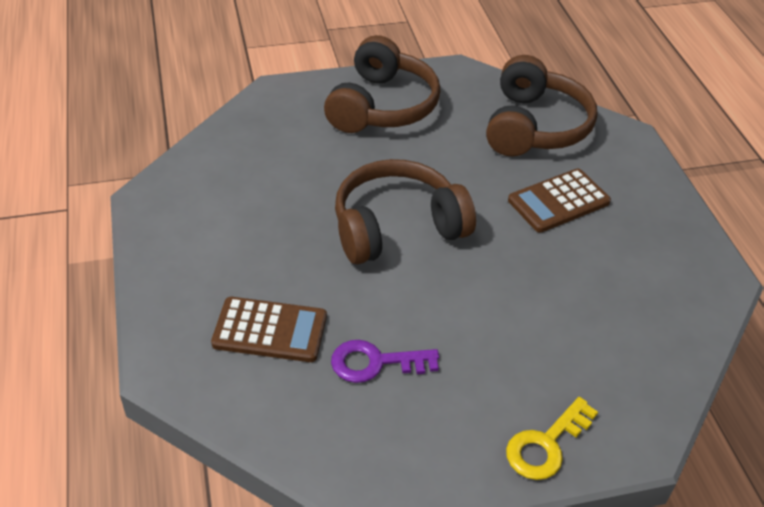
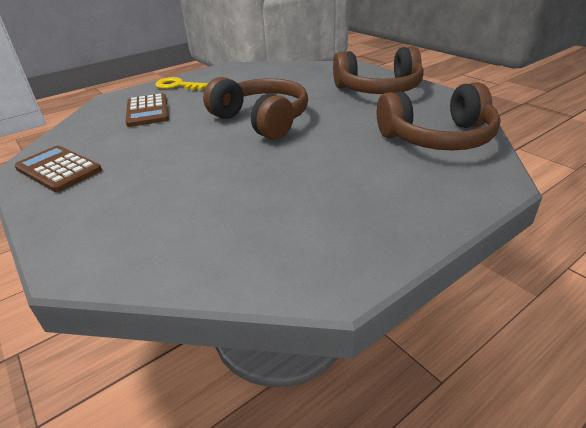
camera: 70 degrees right, 10 degrees down
(375, 363) = (132, 142): purple key -> none
(546, 445) = (65, 218): yellow key -> yellow key (177, 85)
(558, 201) = (353, 167): brown calculator -> brown calculator (59, 169)

